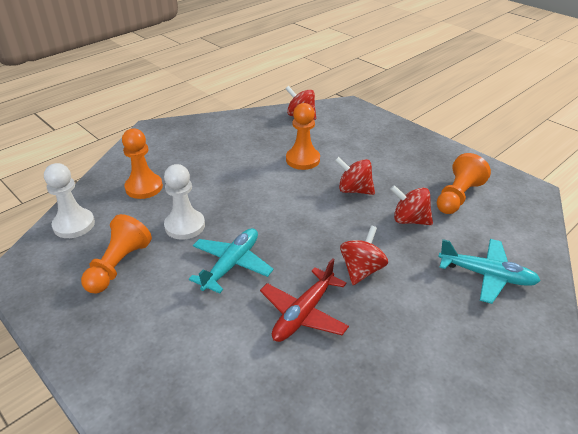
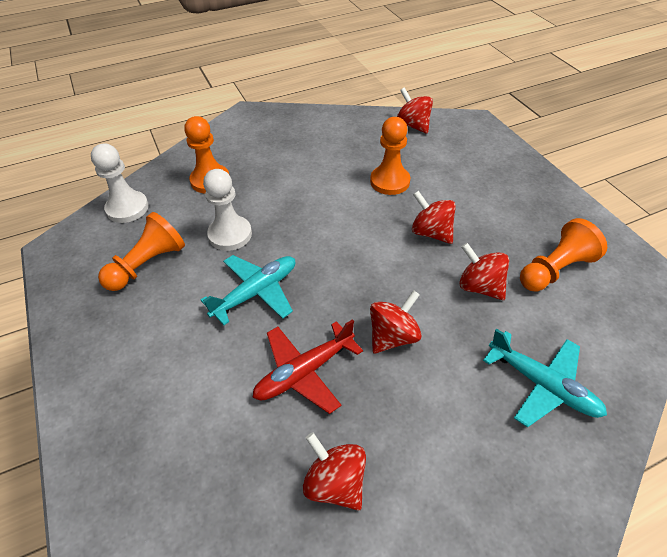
camera: 20 degrees right, 10 degrees up
(369, 385) = (335, 482): none -> red spinning top

